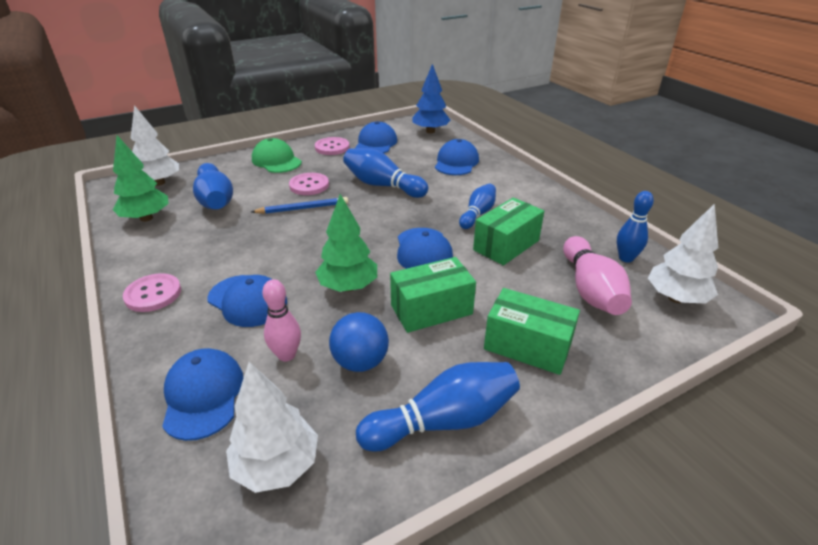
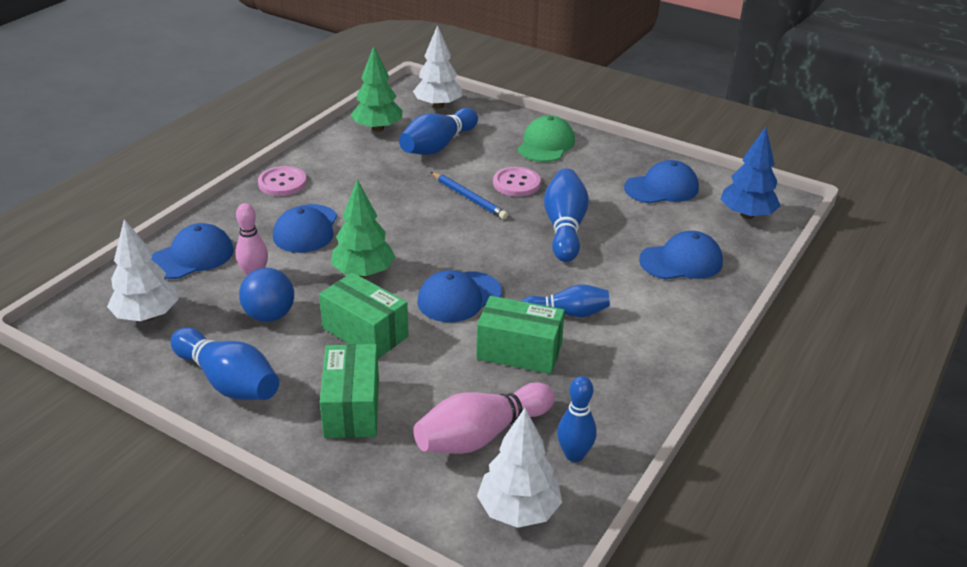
camera: 60 degrees right, 0 degrees up
(332, 147) = (615, 164): pink button -> none

